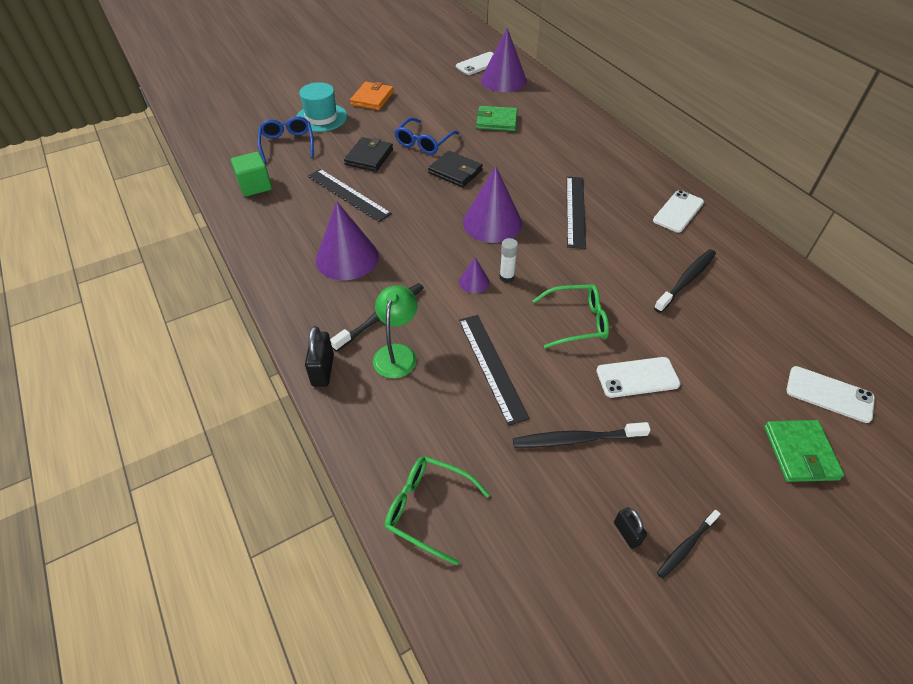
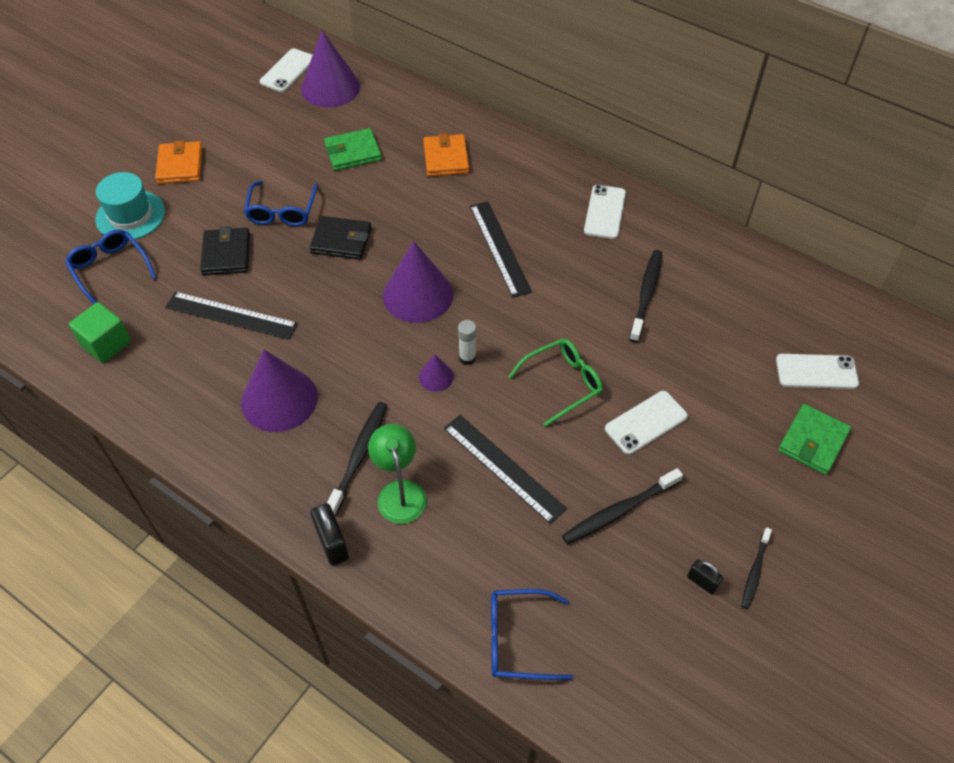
camera: 25 degrees left, 5 degrees up
(427, 508) = (518, 639): green glasses -> blue glasses
(565, 142) = (446, 158): none -> orange wallet
(800, 453) = (812, 441): green wallet -> green wallet turned 60 degrees clockwise

